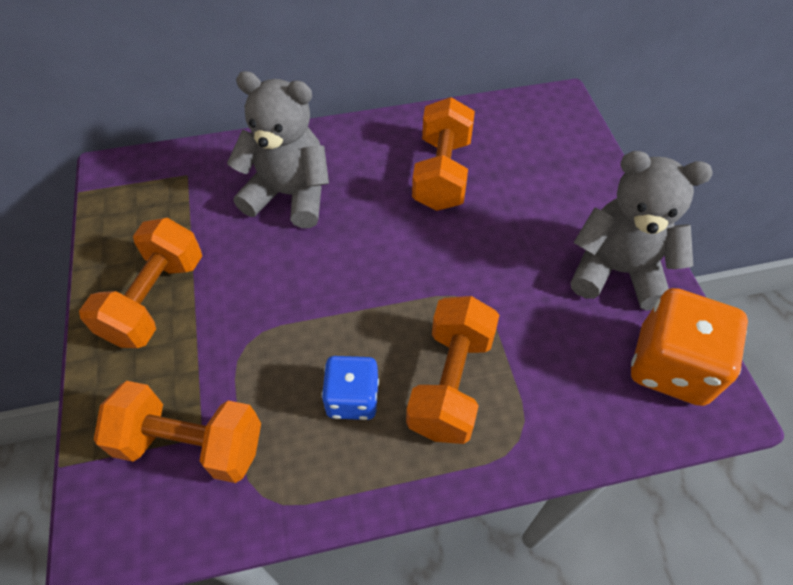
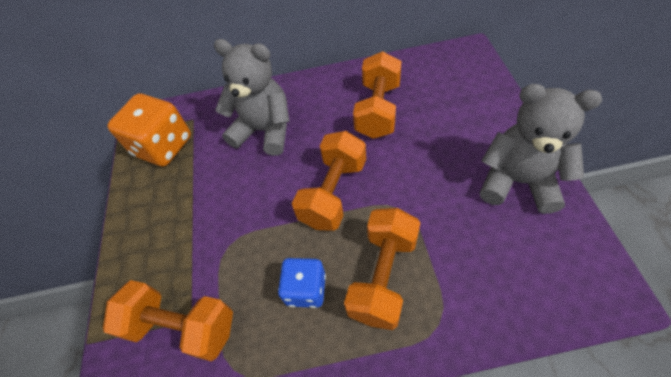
camera: 10 degrees right, 0 degrees up
(155, 299) = (164, 212): orange dumbbell -> orange dumbbell (333, 193)
(671, 366) = (566, 260): orange dice -> orange dice (163, 146)

